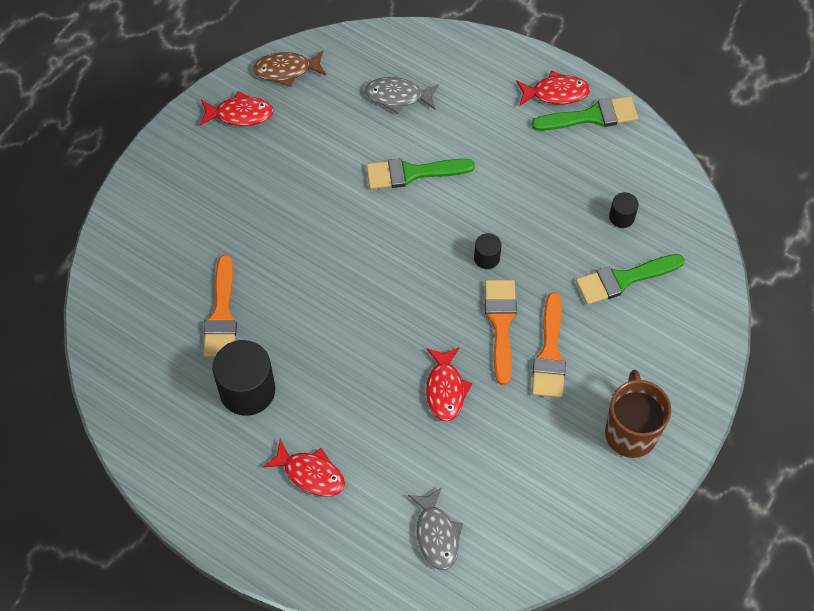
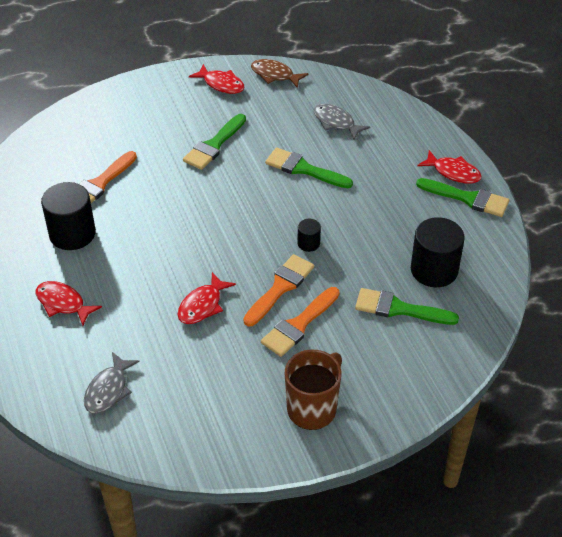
camera: 35 degrees right, 15 degrees down
(298, 197) = (214, 145): none -> green brush
(310, 473) = (63, 303): red fish -> red fish turned 150 degrees clockwise
(621, 217) = (434, 270): black cylinder -> black cylinder, size x2.06

